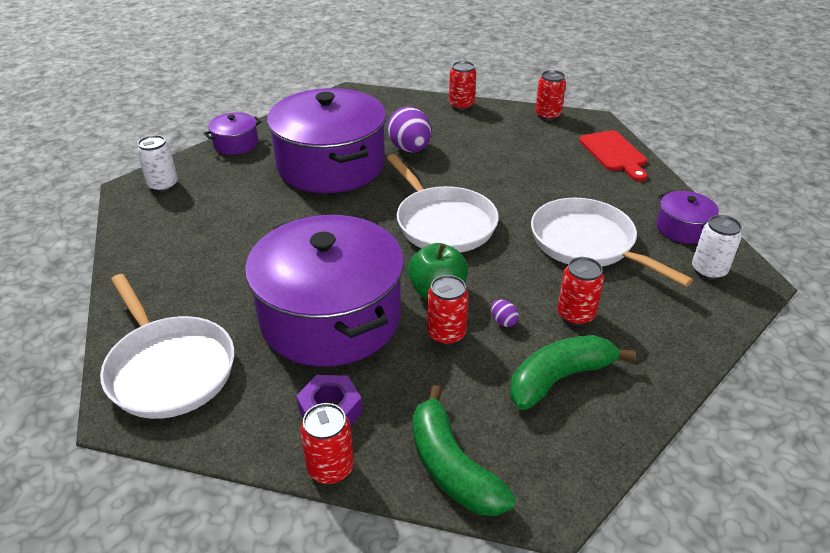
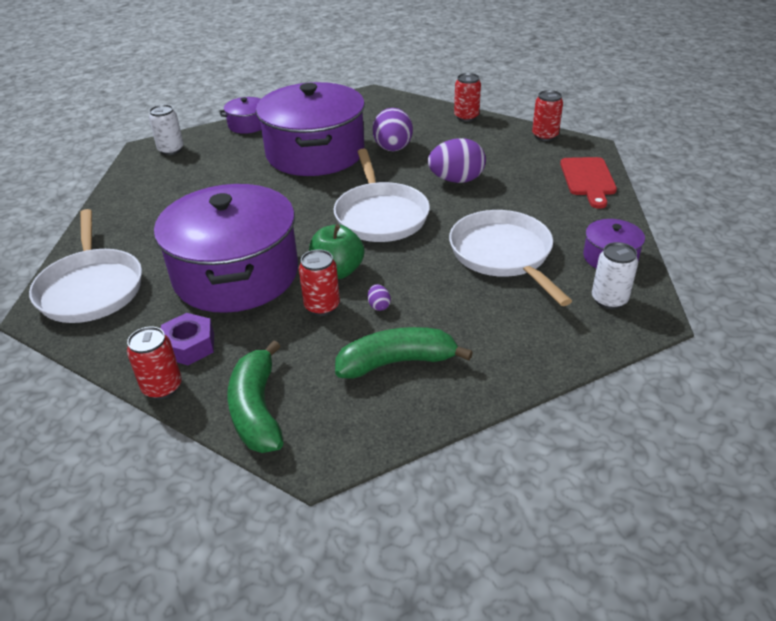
camera: 20 degrees right, 0 degrees up
(494, 173) = (456, 180): none -> purple egg
(575, 315) = (448, 313): red can -> none

